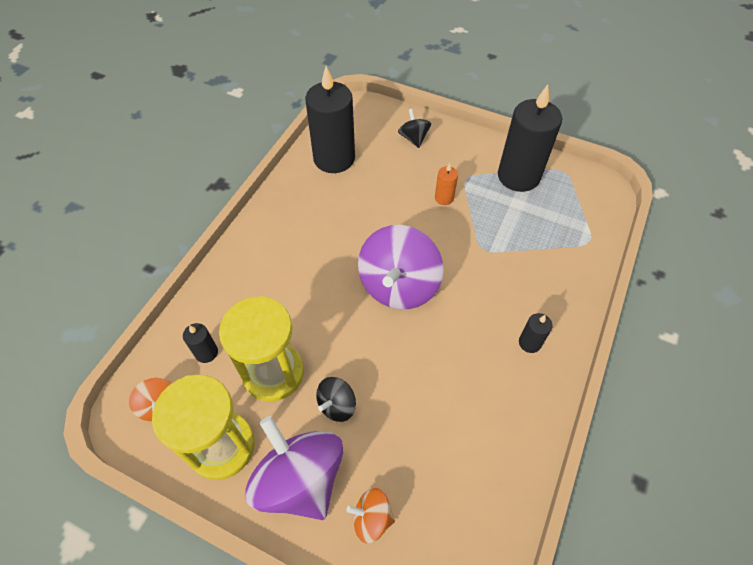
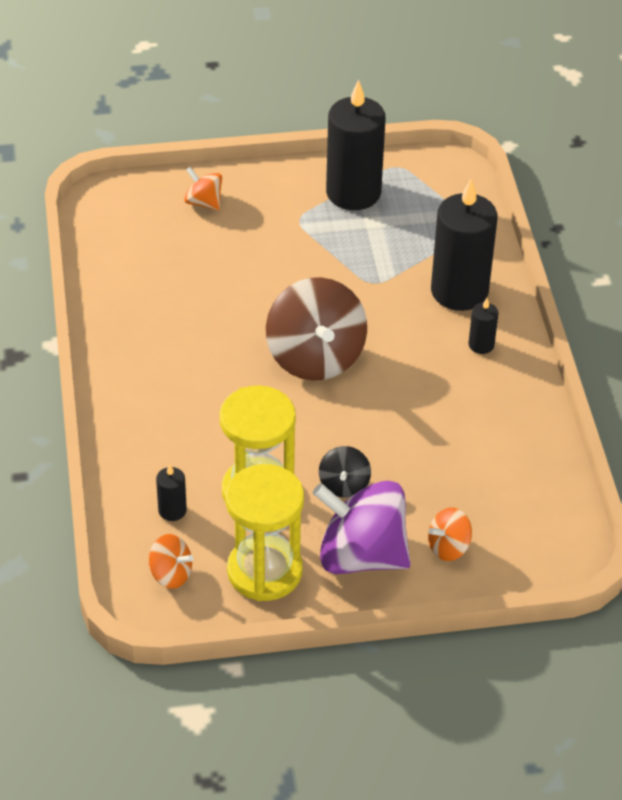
camera: 35 degrees left, 10 degrees down
(334, 158) = (130, 265): black candle -> black candle (459, 291)
(398, 286) = (315, 357): purple spinning top -> brown spinning top
(413, 138) = (203, 202): black spinning top -> orange spinning top
(444, 198) = (291, 251): orange candle -> none

